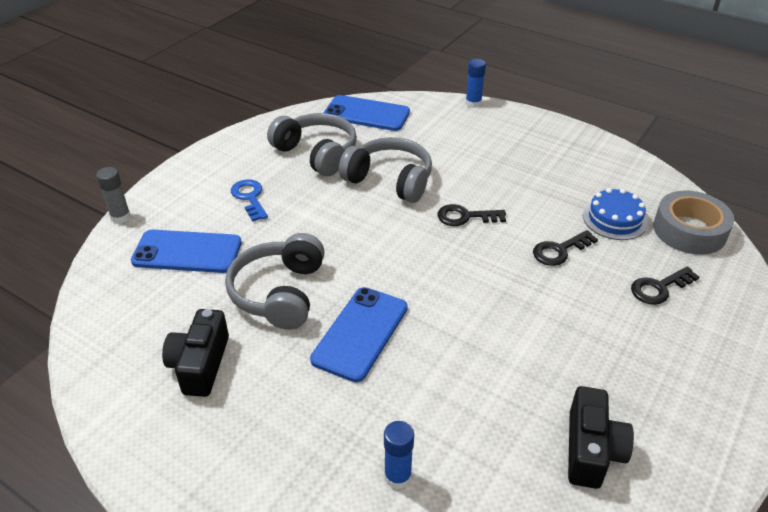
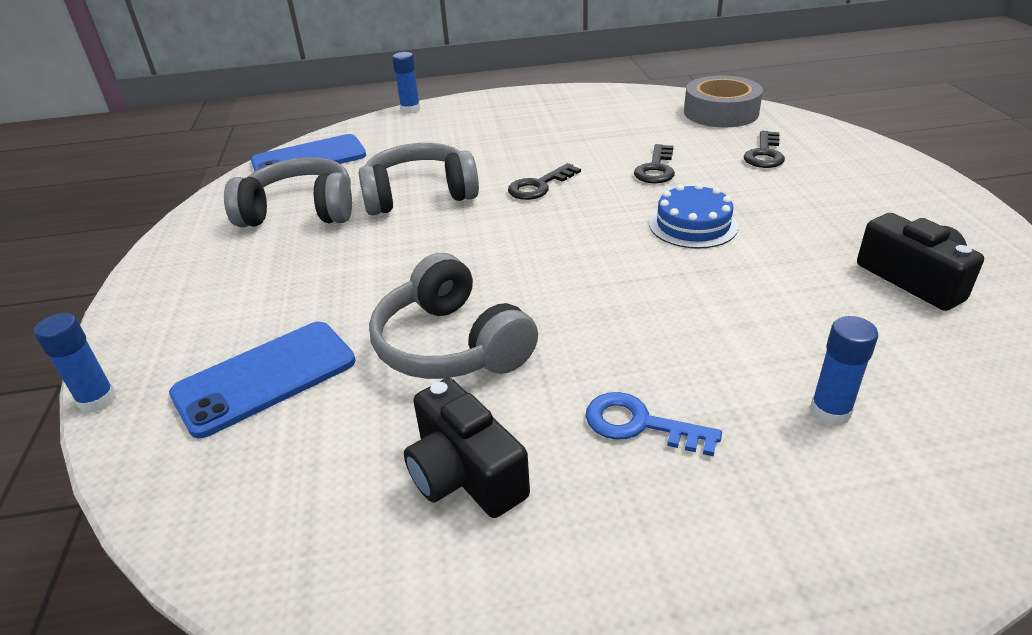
camera: 40 degrees left, 5 degrees down
(120, 217) = (97, 400): grey glue stick -> blue glue stick
(250, 197) = (273, 285): blue key -> blue key (639, 424)
(360, 333) = (595, 324): blue phone -> none
(614, 219) = (659, 130): blue cake -> blue cake (693, 225)

